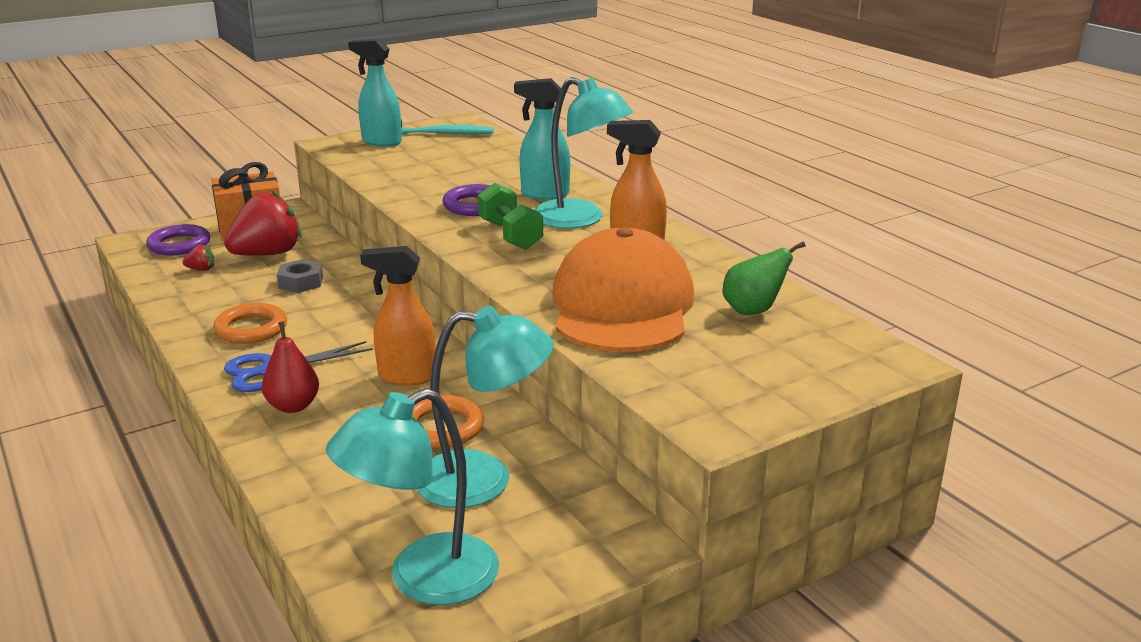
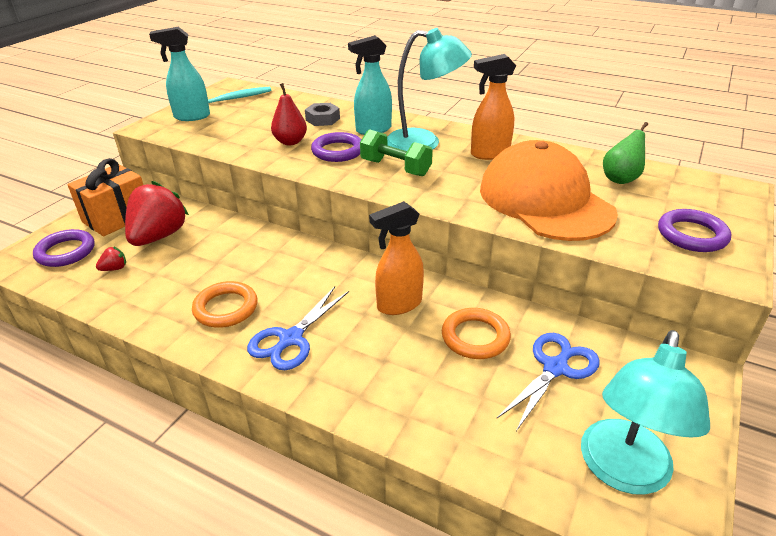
camera: 30 degrees left, 10 degrees up
(293, 406) = (346, 365): red pear -> red pear (290, 142)
(301, 282) = (218, 253): grey nut -> grey nut (323, 119)
(483, 480) = (555, 368): turquoise lamp -> blue scissors
(738, 383) = (692, 235): none -> purple ring

